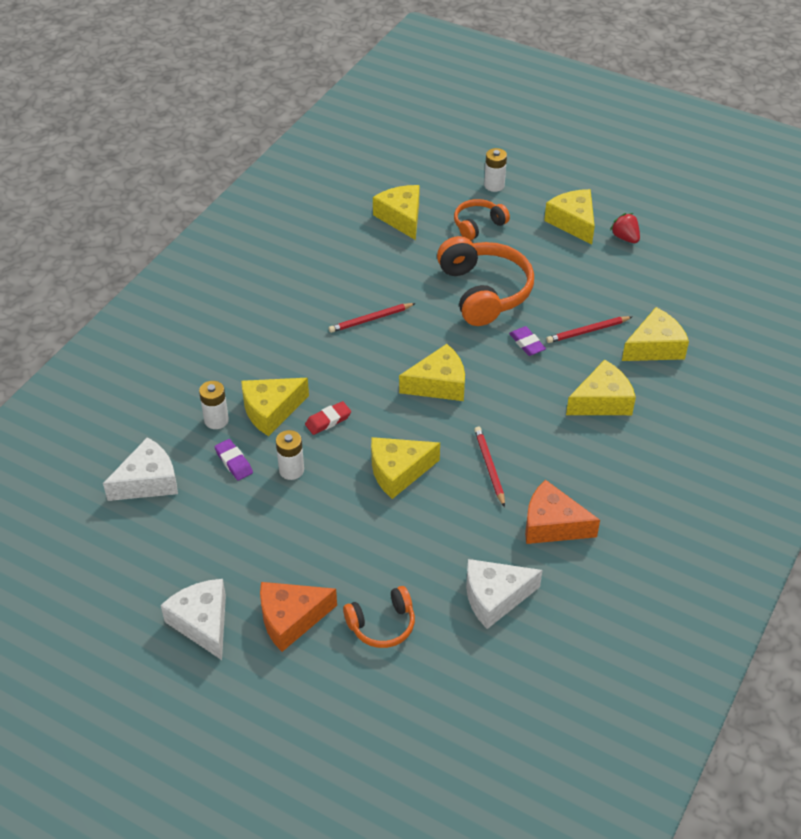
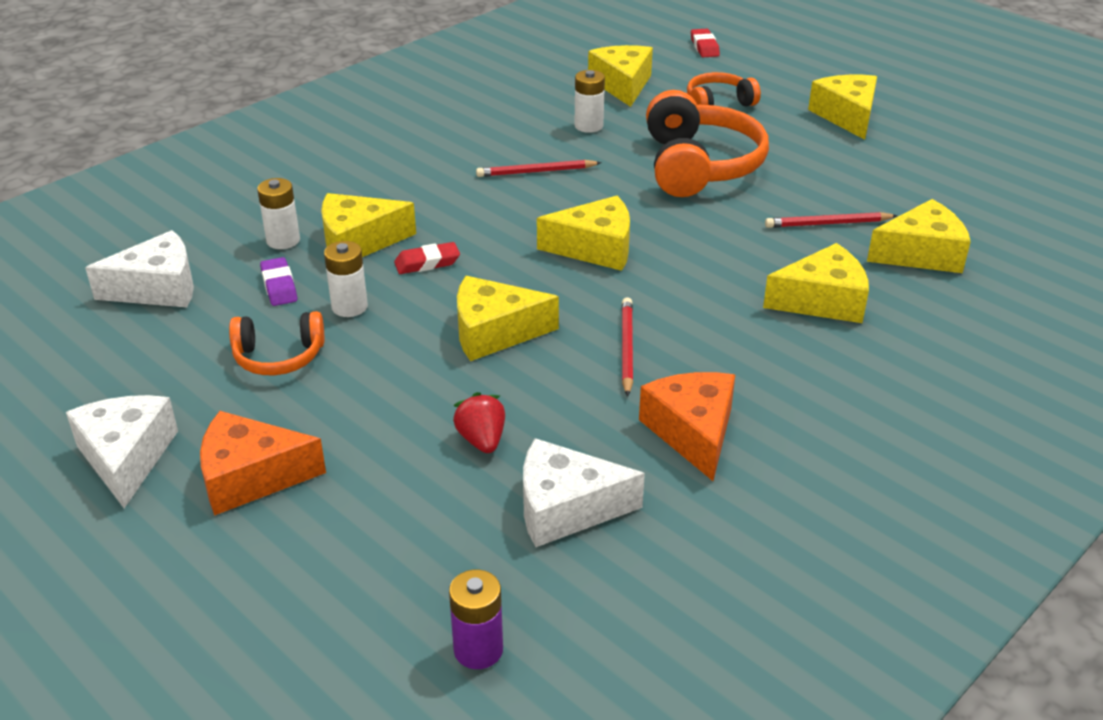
camera: 15 degrees right, 10 degrees down
(382, 625) = (378, 510): orange headphones -> orange headphones (279, 357)
(449, 165) = (704, 47): none -> red eraser
(480, 703) = (478, 650): none -> purple battery
(494, 185) = (754, 71): white battery -> white battery (588, 126)
(527, 344) = (736, 224): purple eraser -> none
(552, 525) = (692, 432): orange cheese -> orange cheese turned 45 degrees clockwise
(625, 238) = (914, 139): red strawberry -> red strawberry (482, 440)

